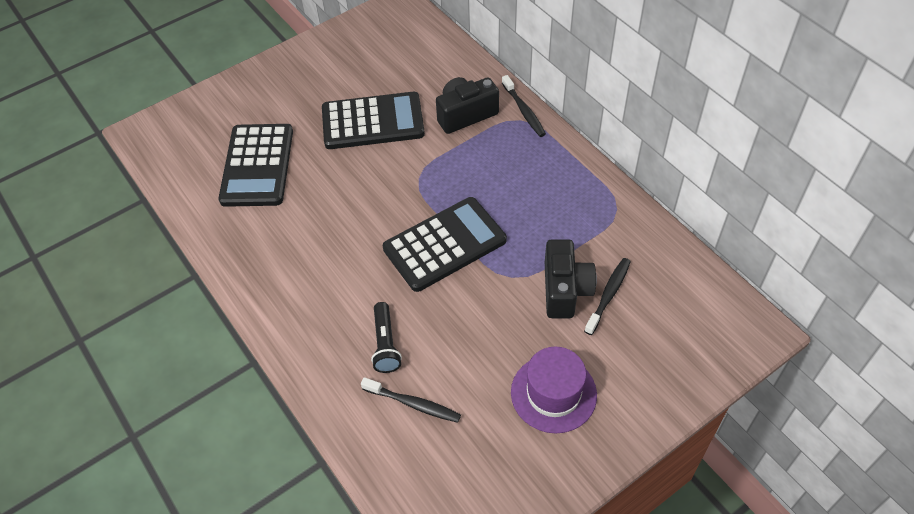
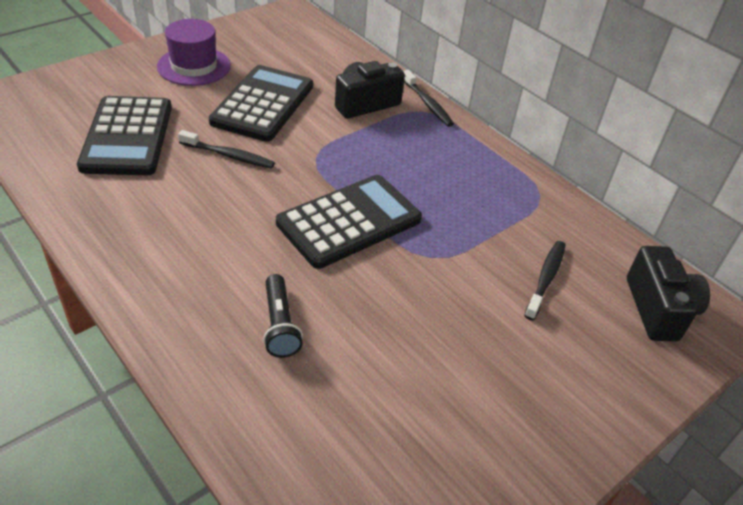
camera: 10 degrees left, 10 degrees down
(372, 122) = (263, 104): black calculator -> black calculator turned 60 degrees counterclockwise
(413, 403) = (317, 395): black toothbrush -> black toothbrush (228, 155)
(553, 393) = (496, 385): purple hat -> purple hat (194, 66)
(565, 290) = (494, 272): black camera -> black camera (658, 309)

